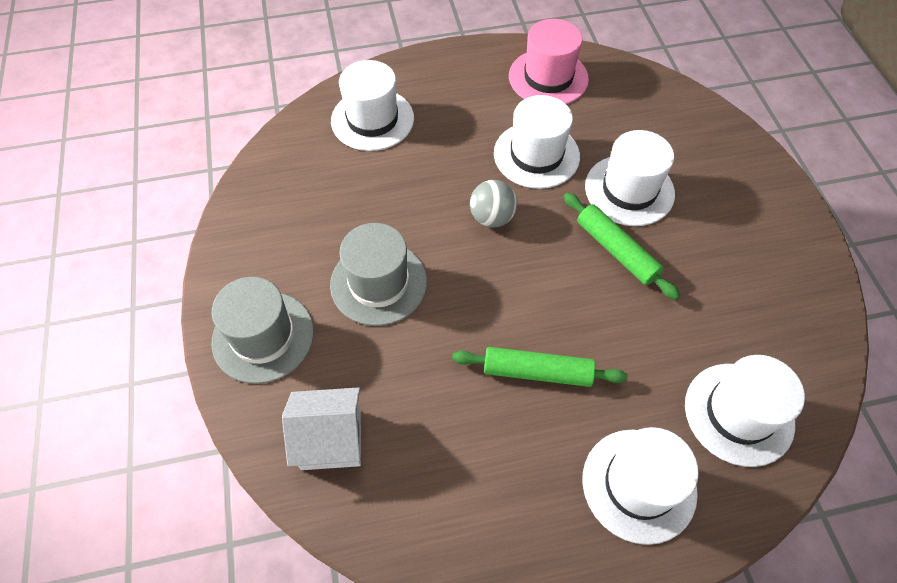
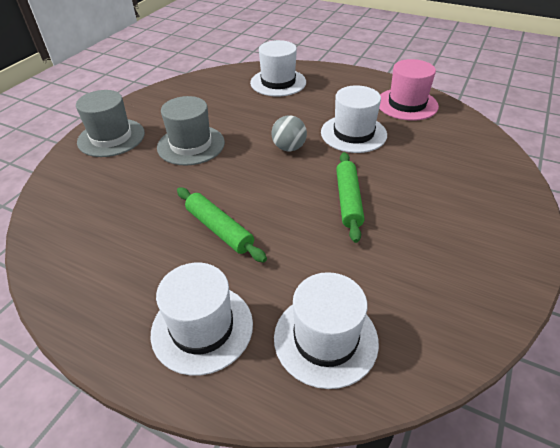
camera: 40 degrees right, 15 degrees down
(331, 439) = (80, 193): white house -> none
(629, 190) = (396, 176): white hat -> none

